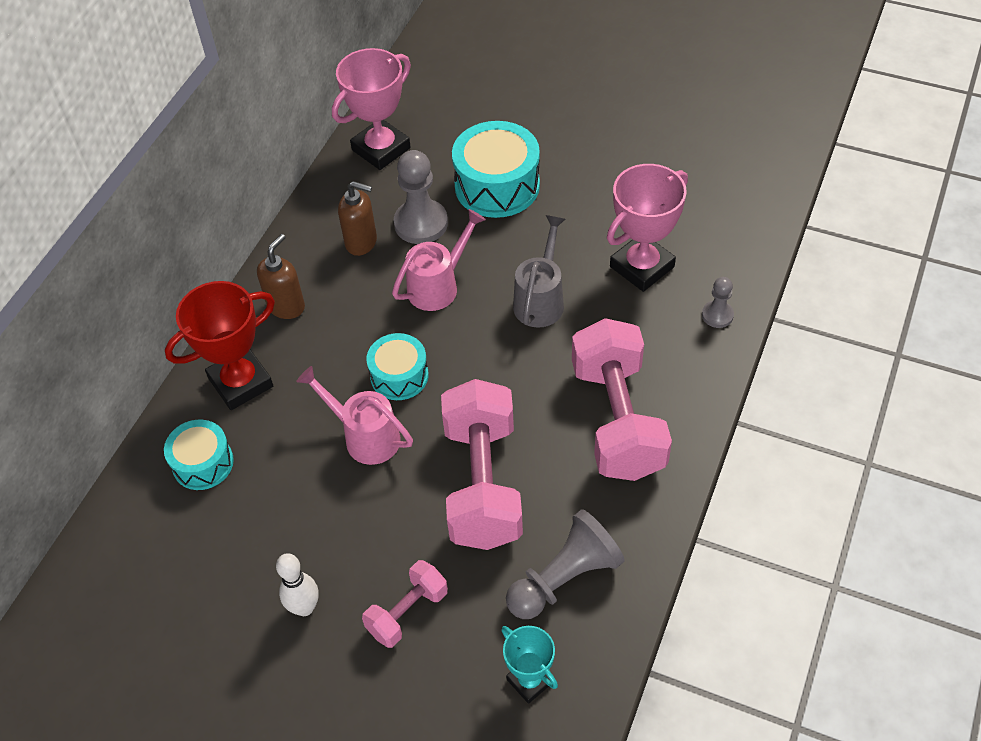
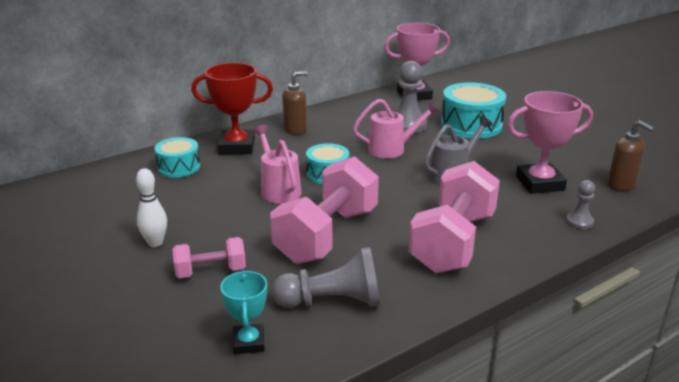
camera: 30 degrees right, 25 degrees down
(361, 242) = (365, 121): brown soap dispenser -> brown soap dispenser (621, 185)

